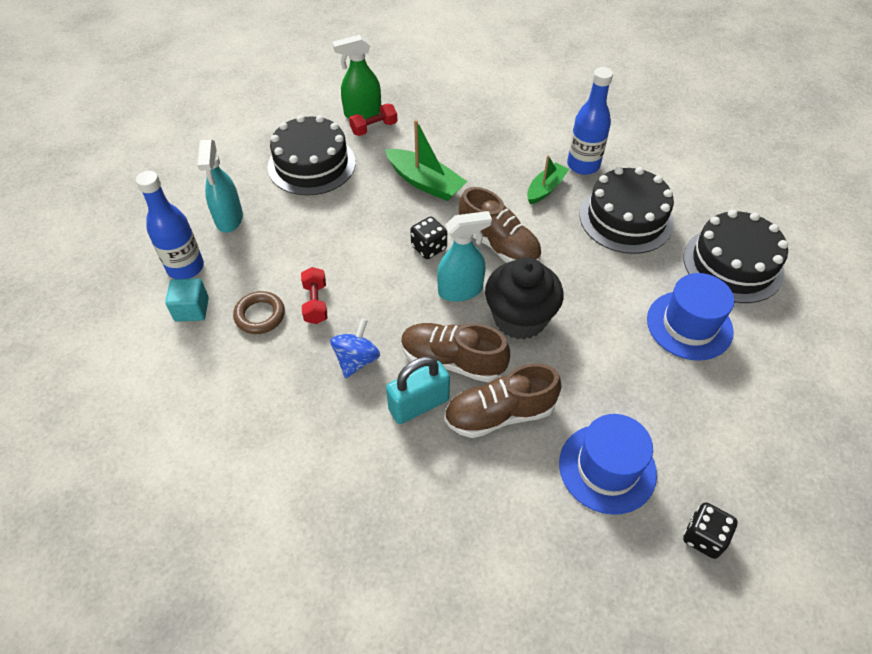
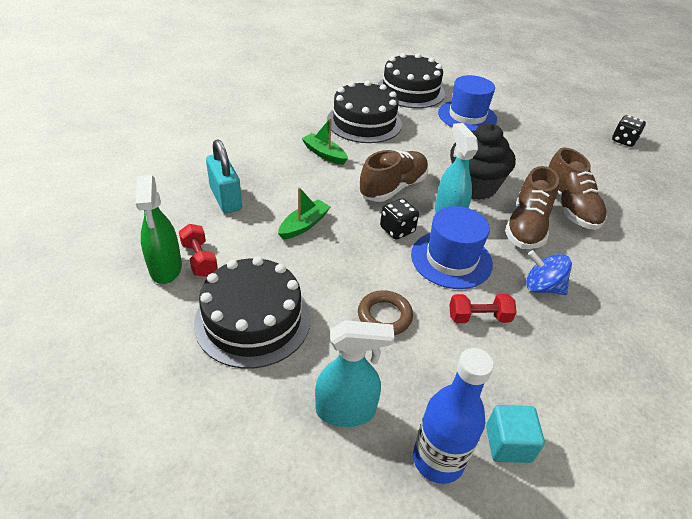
camera: 90 degrees left, 10 degrees down
(260, 315) = (504, 368): brown ring -> brown ring (384, 316)
(419, 404) = (576, 250): turquoise padlock -> turquoise padlock (226, 198)
(425, 182) = (304, 225): green boat -> green boat, size x0.65
(583, 165) = (297, 131): blue bottle -> none
(607, 468) = (593, 166): blue hat -> blue hat (451, 259)

